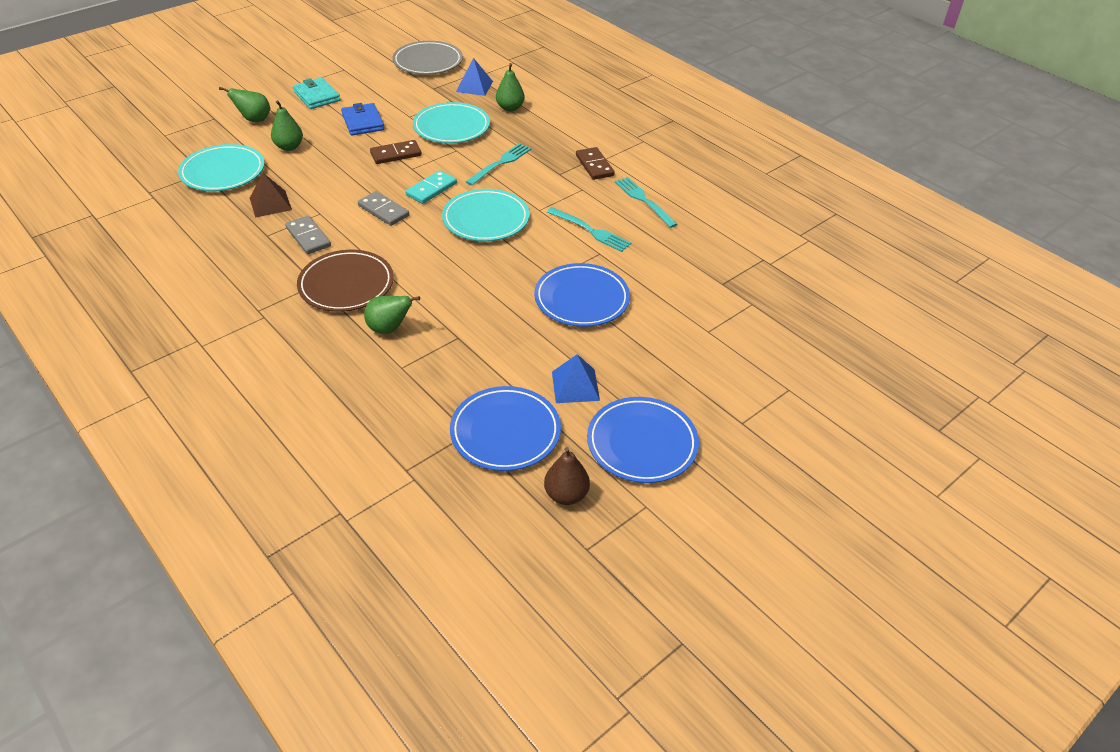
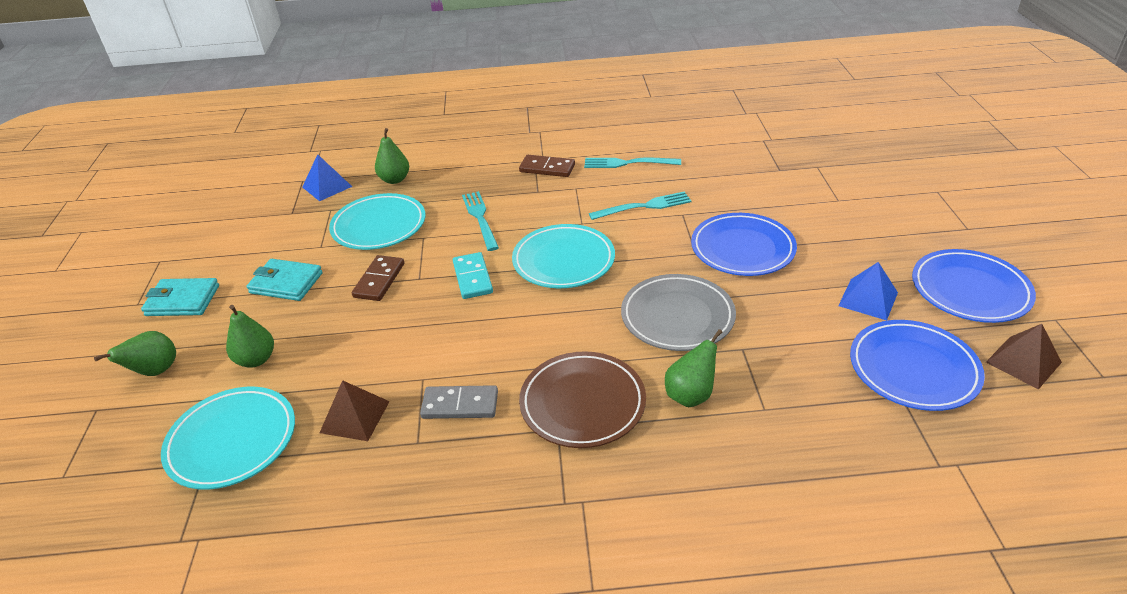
camera: 50 degrees left, 5 degrees down
(363, 122) = (286, 283): blue wallet -> turquoise wallet
(383, 211) = (473, 326): grey domino -> none
(428, 62) = (238, 199): grey plate -> grey plate (677, 316)
(566, 495) = (1023, 362): brown pear -> brown pyramid

